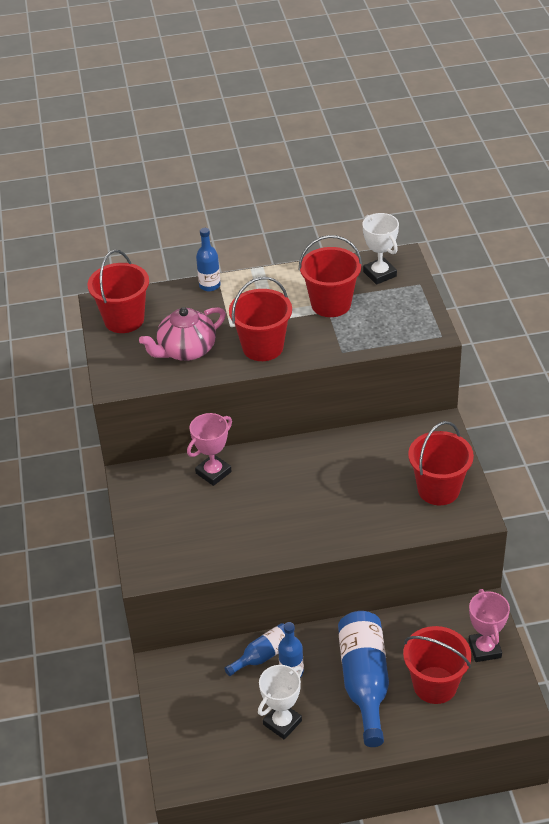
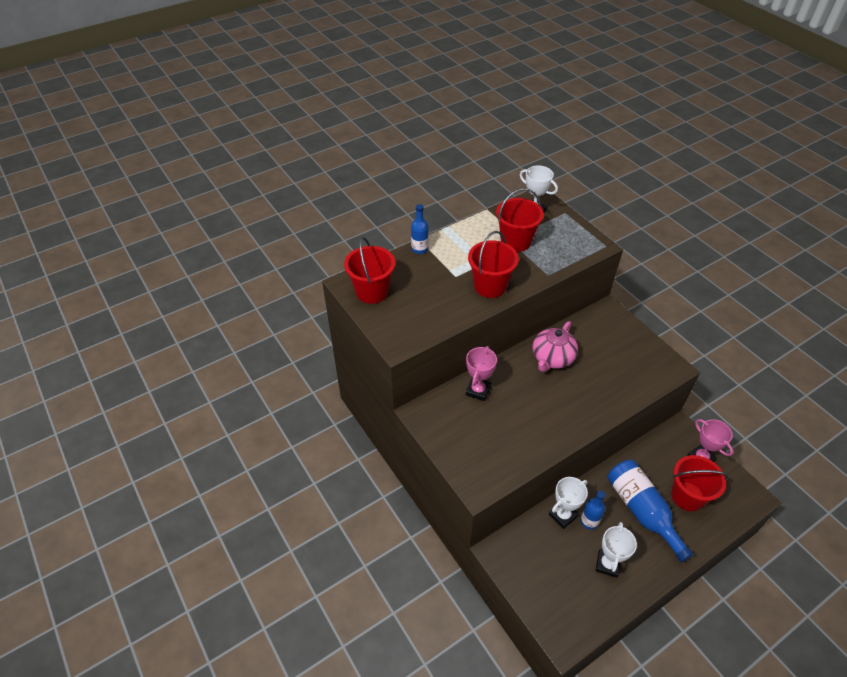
camera: 25 degrees left, 5 degrees up
(186, 350) = (435, 303): pink teapot -> pink teapot (552, 358)
(263, 655) = (562, 515): blue bottle -> white trophy
(438, 489) = (638, 356): red bucket -> none

